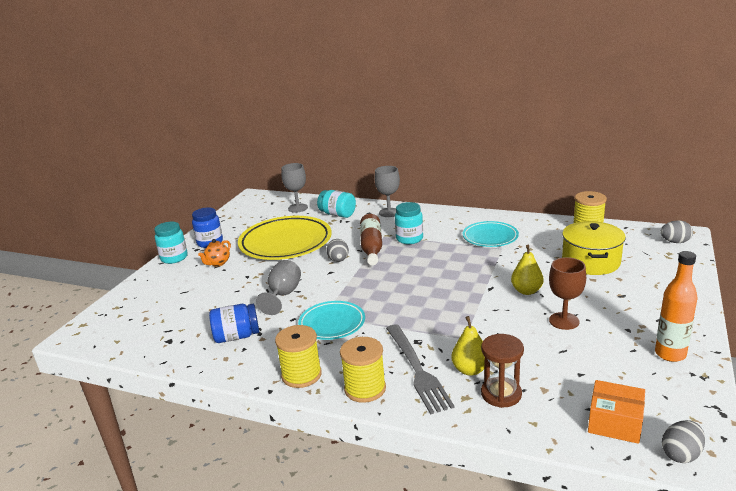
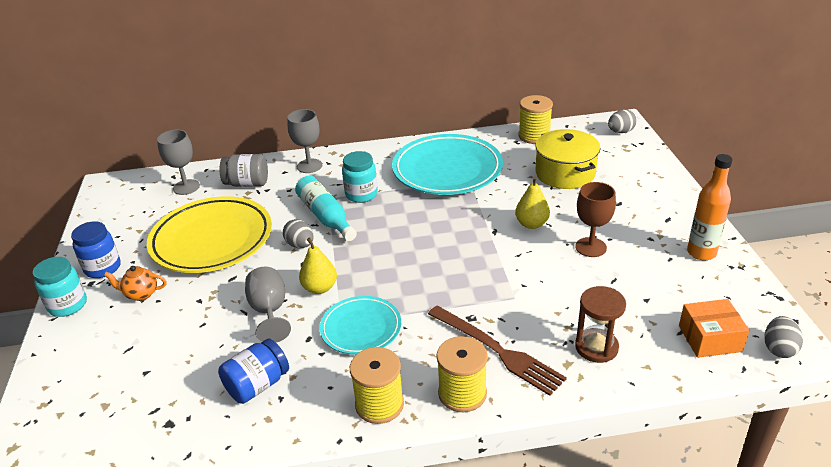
camera: 30 degrees left, 10 degrees up
(218, 263) = (141, 294): orange teapot -> orange teapot turned 90 degrees clockwise
(337, 214) = (247, 183): turquoise jar -> grey jar
(371, 247) = (326, 216): brown bottle -> turquoise bottle
(417, 369) = (497, 351): grey fork -> brown fork
(470, 370) = (548, 331): yellow pear -> yellow pear (320, 288)
(490, 237) = (447, 170): turquoise plate -> turquoise plate, size x1.76

